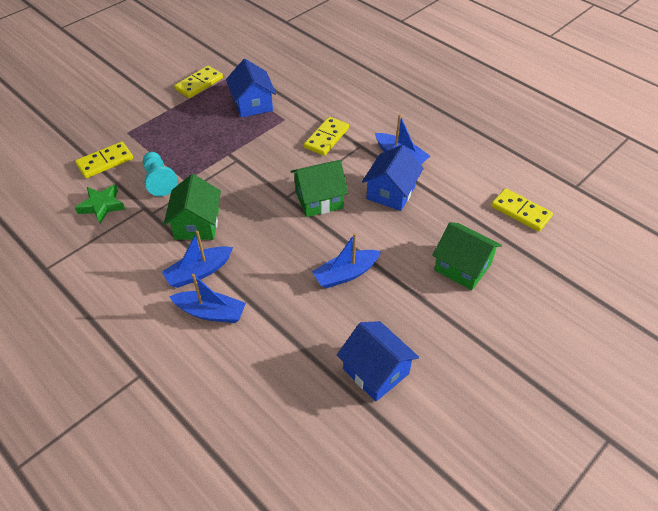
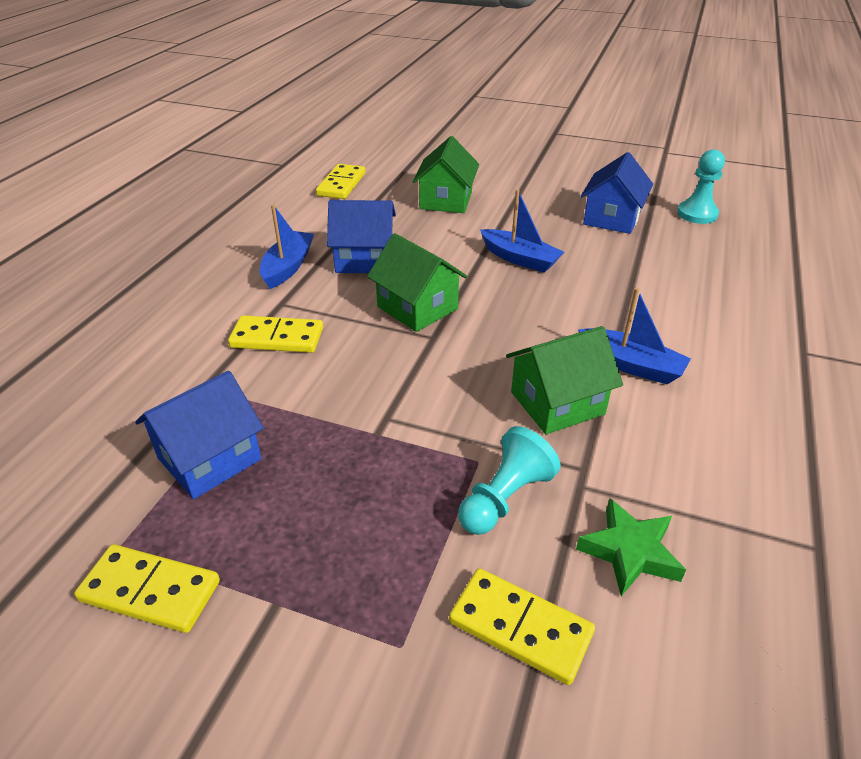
camera: 115 degrees left, 10 degrees down
(210, 312) = (671, 332): blue boat -> none
(349, 451) = (697, 214): none -> turquoise pawn

